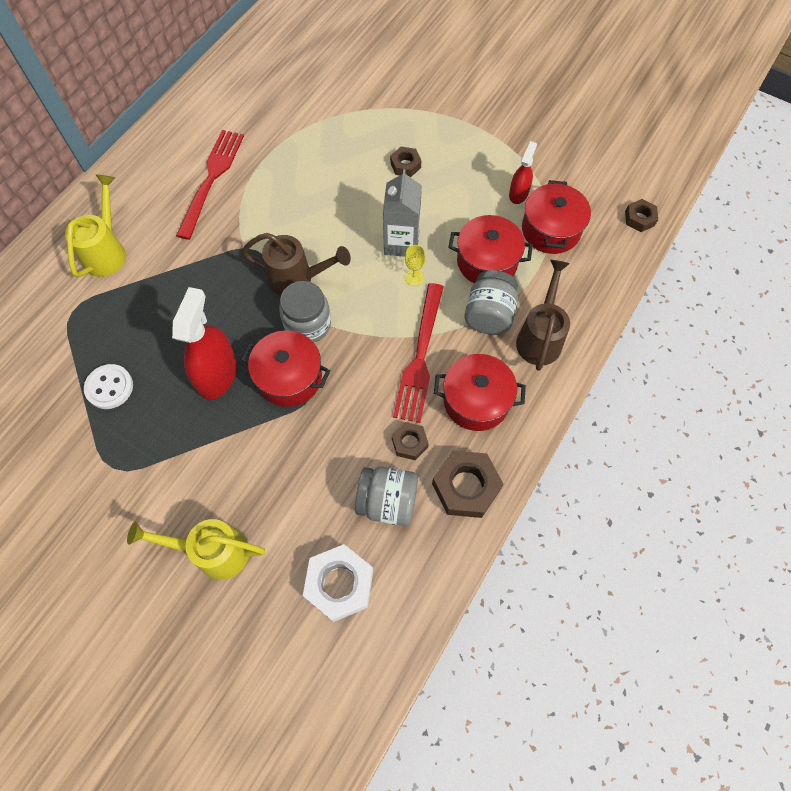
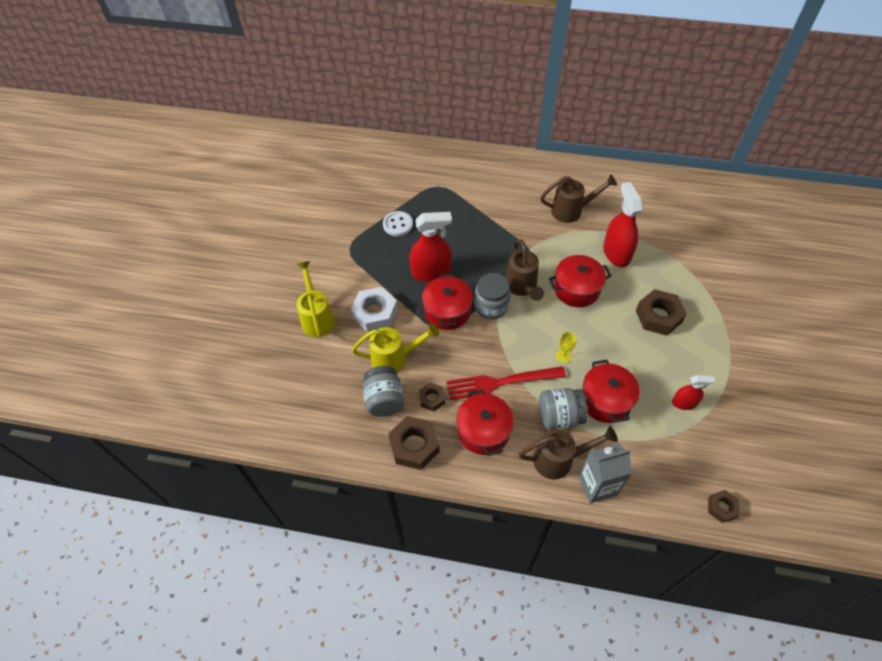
camera: 70 degrees right, 10 degrees down
(107, 251) = (486, 184): yellow watering can -> yellow watering can (394, 358)
(211, 179) = (571, 211): red fork -> brown watering can
(301, 163) = (616, 253): none -> red spray bottle
(339, 584) = (319, 392): white nut -> white nut (375, 313)
(401, 242) = (588, 338): grey carton -> grey carton (597, 485)
(405, 165) = (658, 316): brown nut -> brown nut, size x1.78
(551, 230) = (664, 438): red pot -> red pot (576, 289)

